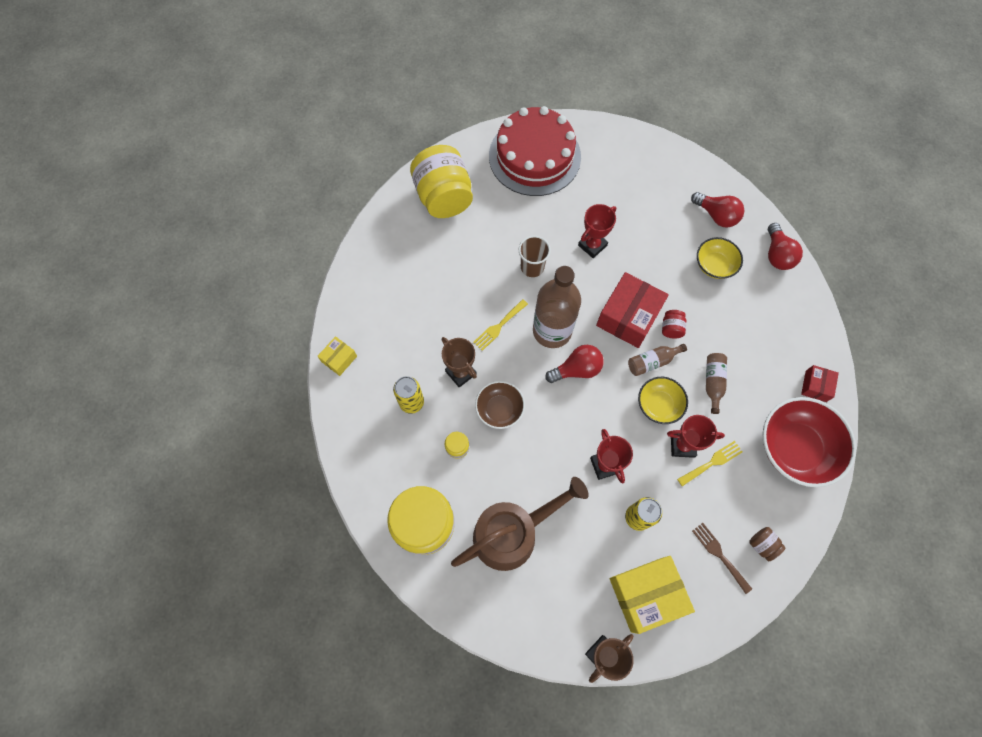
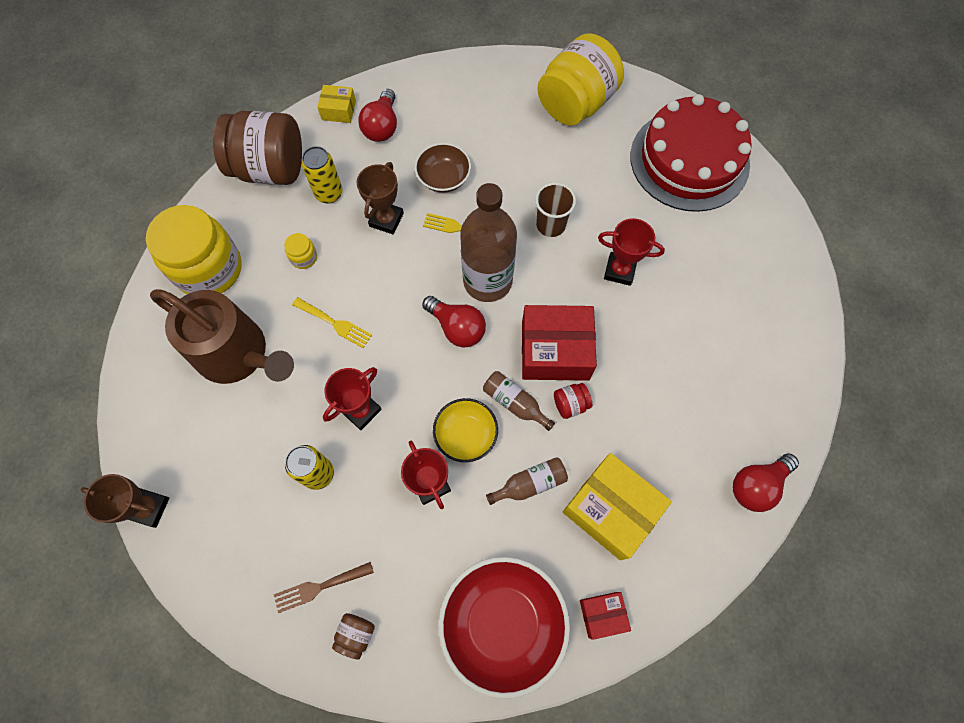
camera: 60 degrees right, 0 degrees up
(360, 435) = (270, 168): none -> brown jar
(499, 409) = (367, 275): brown bowl -> brown bowl (443, 178)
(646, 594) = (234, 524): yellow box -> yellow box (611, 509)
(712, 462) = (428, 528): yellow fork -> yellow fork (335, 323)
(714, 265) = (688, 415): yellow bowl -> none
(716, 215) = (758, 387): red light bulb -> red light bulb (382, 126)
(719, 555) = (319, 587): brown fork -> brown fork turned 135 degrees counterclockwise

